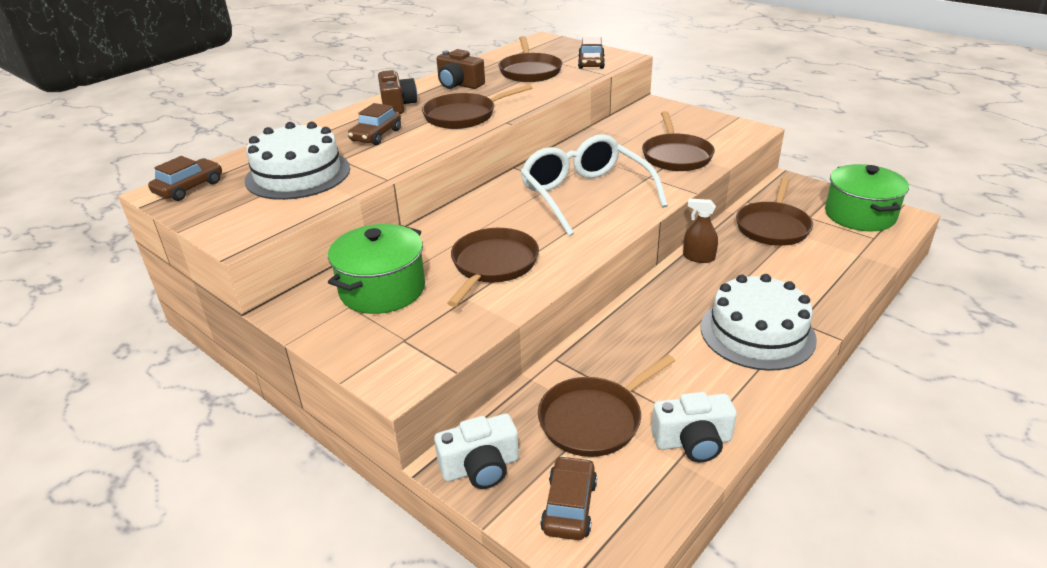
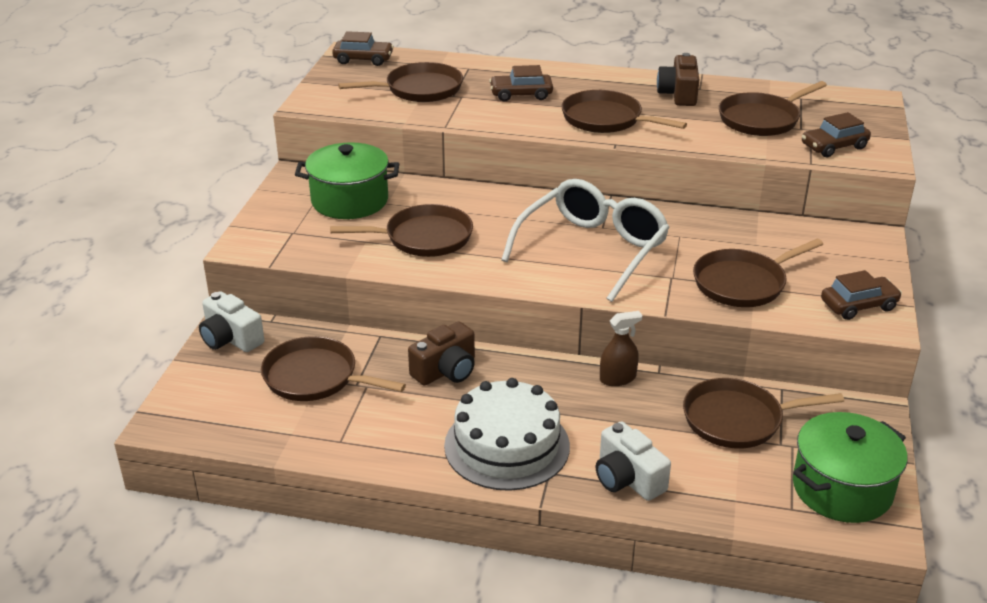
camera: 60 degrees right, 0 degrees up
(298, 174) = (420, 89): white cake -> brown pan
(397, 105) = (593, 82): brown camera -> brown camera (446, 371)
(569, 506) = (213, 391): brown car -> brown car (858, 305)
(693, 442) = (319, 437): white camera -> white camera (627, 479)
(698, 257) = (617, 378): brown spray bottle -> brown spray bottle turned 75 degrees clockwise

